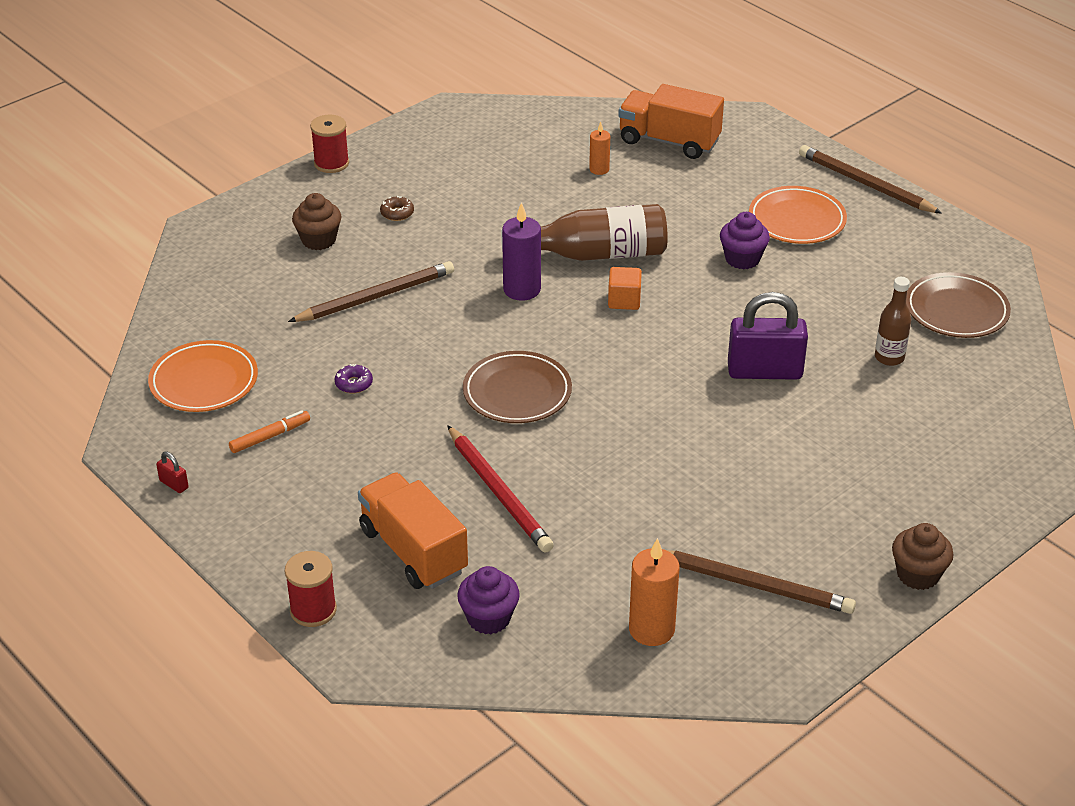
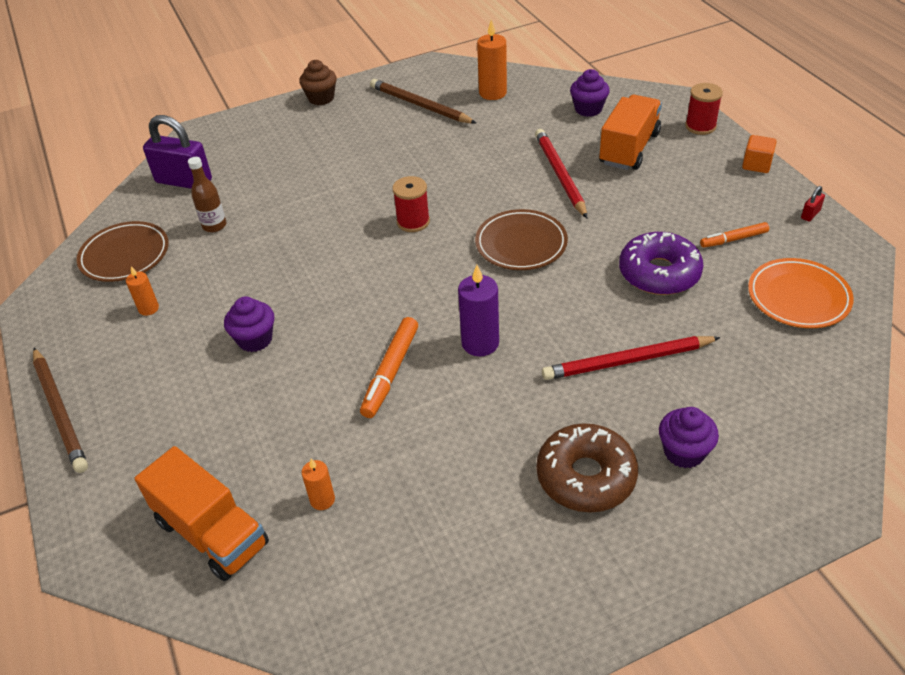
camera: 160 degrees left, 5 degrees up
(174, 484) = (810, 214): red padlock -> red padlock turned 75 degrees clockwise
(318, 240) = (684, 452): brown cupcake -> purple cupcake
(331, 163) = (660, 593): red spool -> red spool (413, 222)
(354, 384) = (659, 273): purple donut -> purple donut, size x2.42
(375, 297) = (628, 361): brown pencil -> red pencil
(397, 213) = (586, 476): brown donut -> brown donut, size x2.42
(413, 551) = (629, 149): orange truck -> orange truck turned 135 degrees counterclockwise
(594, 254) = (391, 372): brown bottle -> orange marker
(624, 300) = (390, 314): orange cube -> orange cube (756, 165)
(764, 371) = (316, 230): purple padlock -> purple padlock (184, 181)
(797, 220) = (168, 376): orange plate -> none
(873, 267) = (148, 308): none -> orange candle

